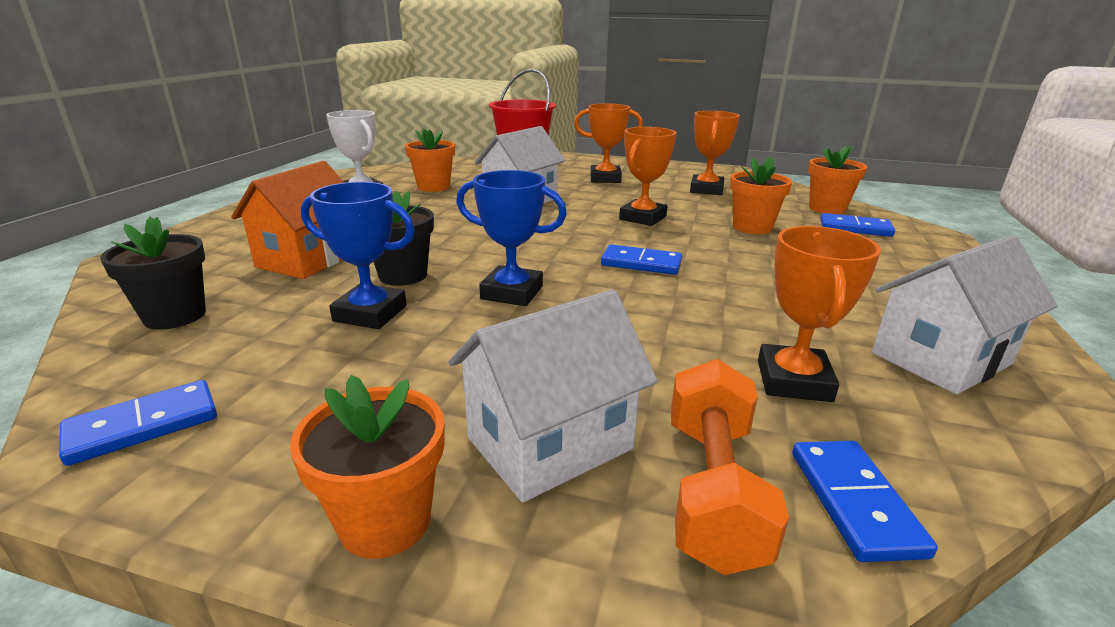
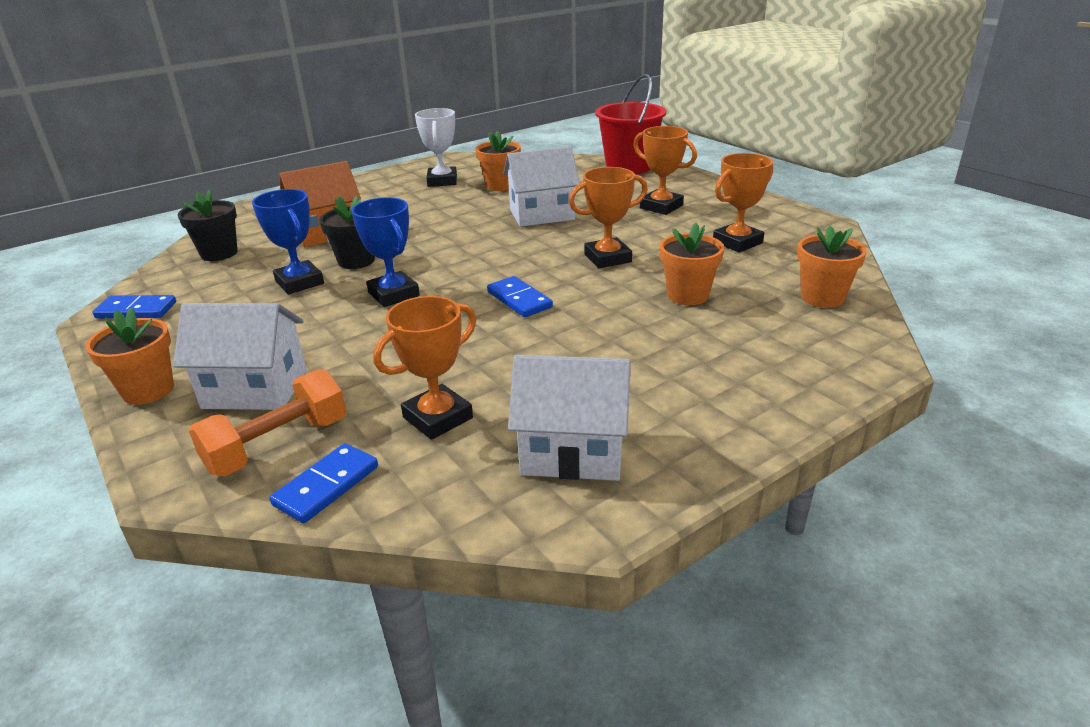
camera: 40 degrees right, 5 degrees up
(855, 228) = (797, 327): blue domino -> none

